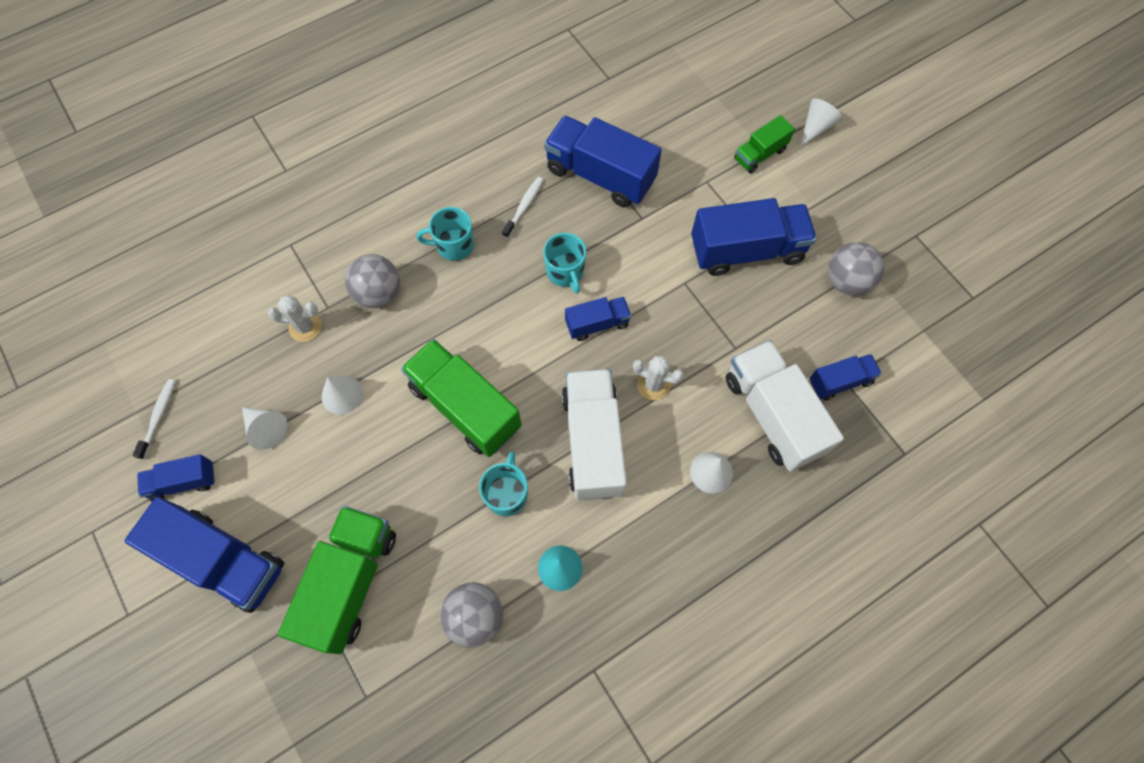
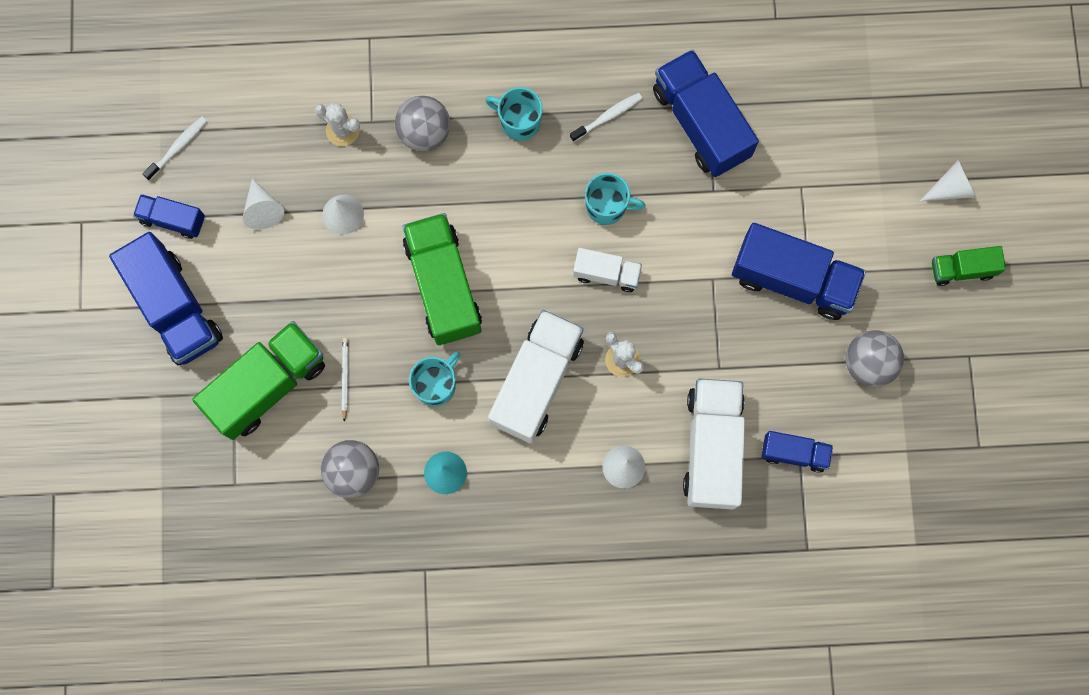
camera: 30 degrees right, 10 degrees up
(420, 534) = (345, 378): none -> white pencil
(565, 272) = (607, 206): turquoise mug -> turquoise mug turned 90 degrees counterclockwise
(597, 324) = (606, 273): blue truck -> white truck
(760, 154) = (873, 186): green truck -> green truck (962, 269)

